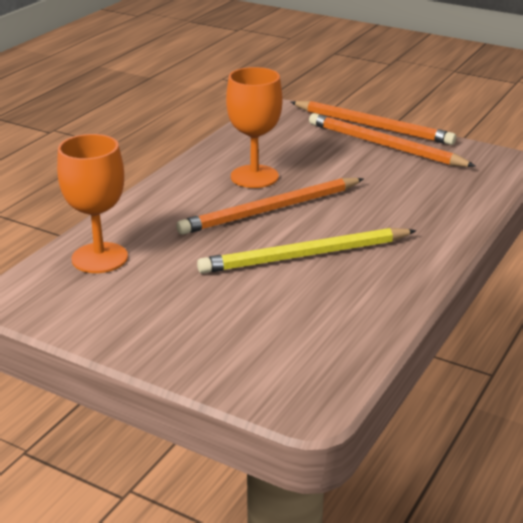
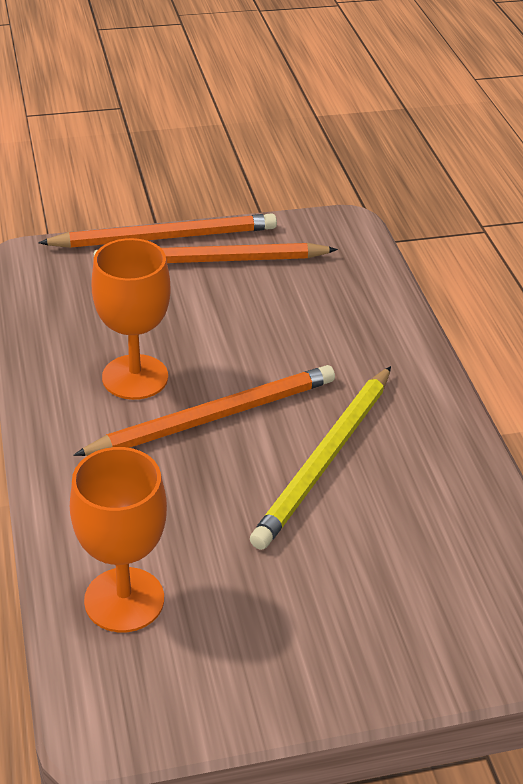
camera: 45 degrees left, 10 degrees up
(270, 210) = (214, 416): orange pencil -> orange pencil turned 135 degrees counterclockwise

